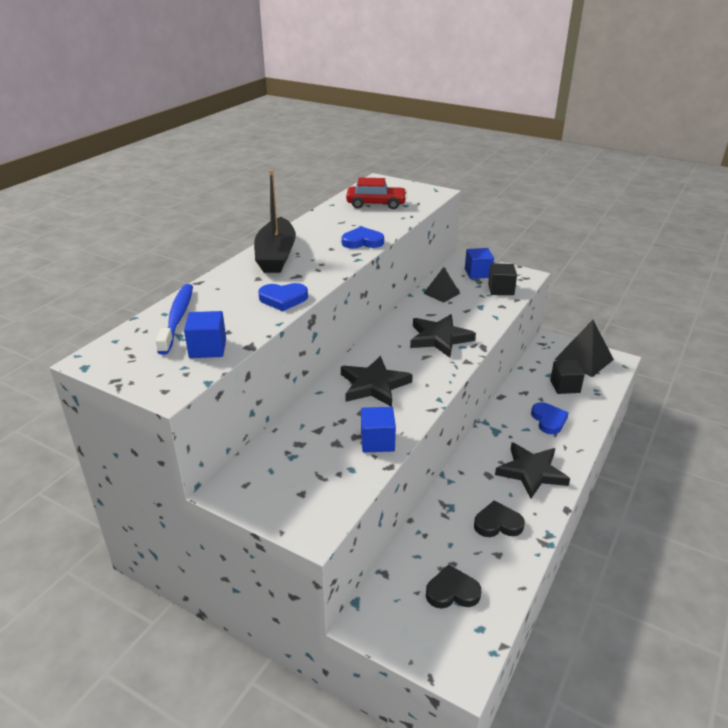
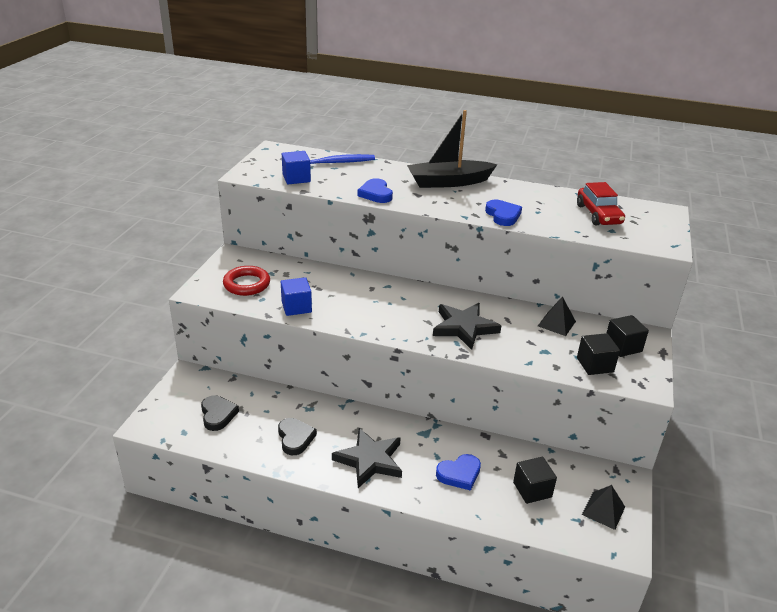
camera: 75 degrees right, 0 degrees up
(312, 481) = (247, 284): none -> red ring
(374, 385) = (371, 298): black star -> none
(478, 273) = (623, 346): blue cube -> black cube
(584, 359) = (603, 510): black pyramid -> black pyramid, size x0.60

